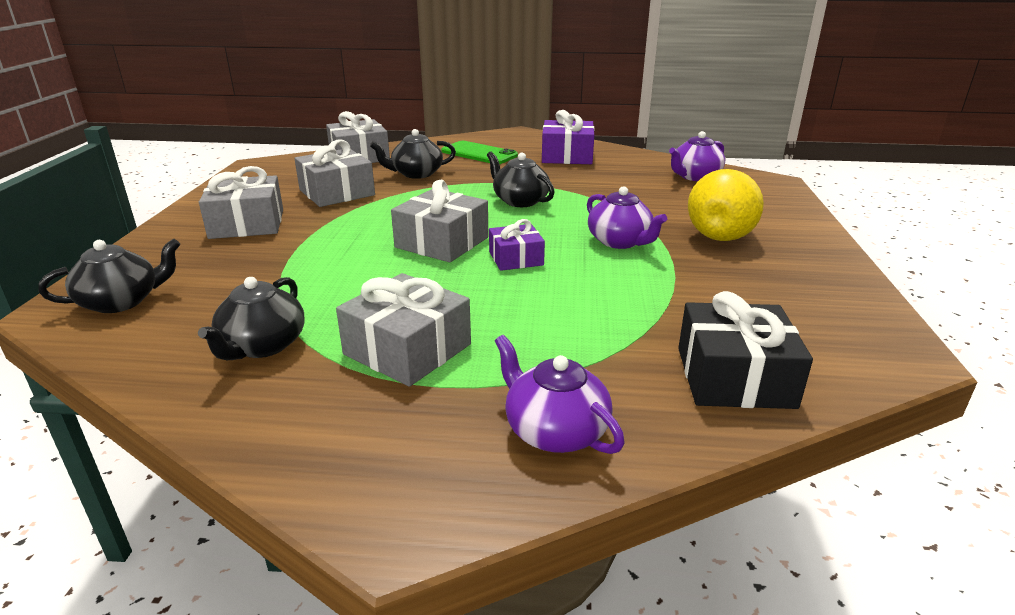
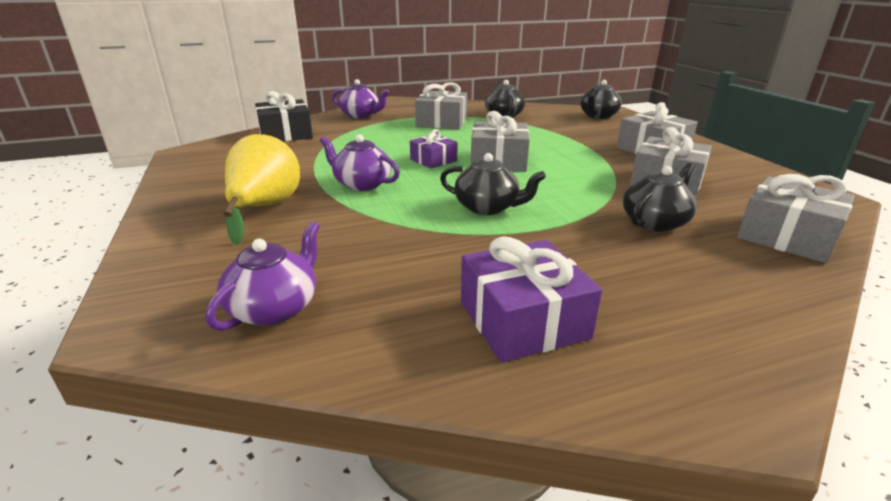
camera: 155 degrees right, 0 degrees up
(479, 153) = (666, 287): green phone -> none

